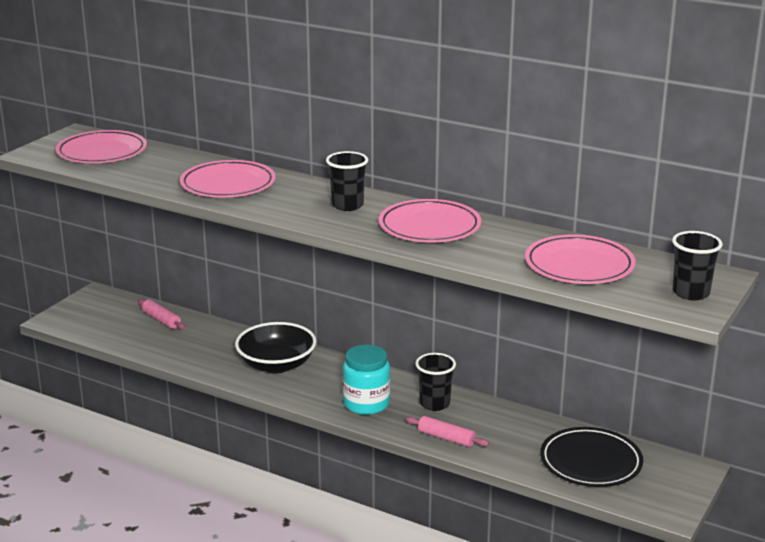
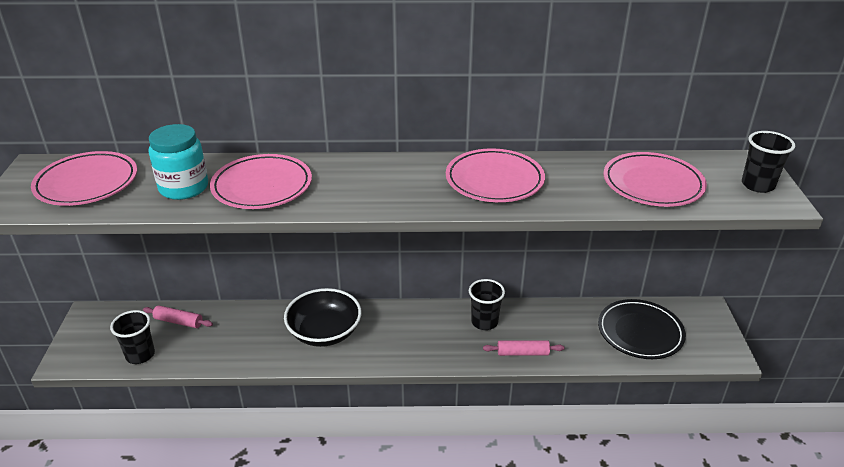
camera: 30 degrees left, 10 degrees up
(347, 205) = (399, 177): black cup -> black cup (140, 355)
(366, 404) = (433, 344): turquoise jar -> turquoise jar (184, 188)

